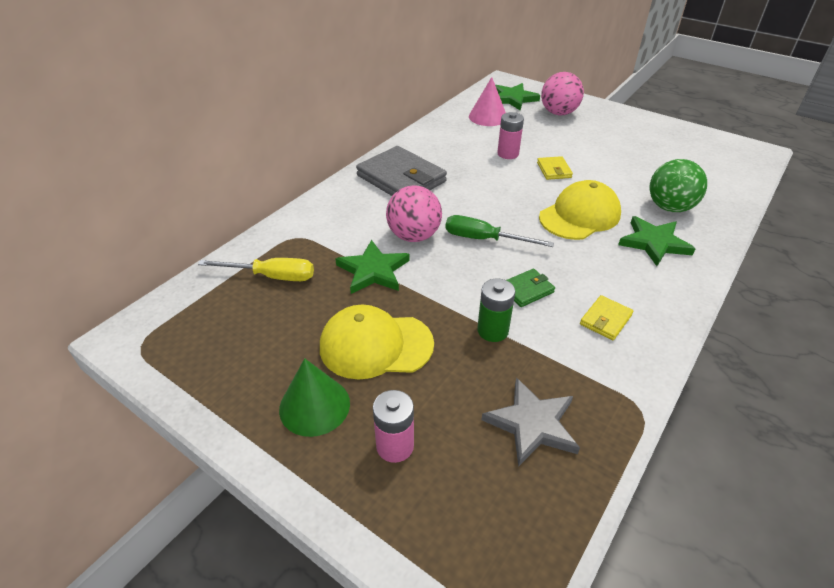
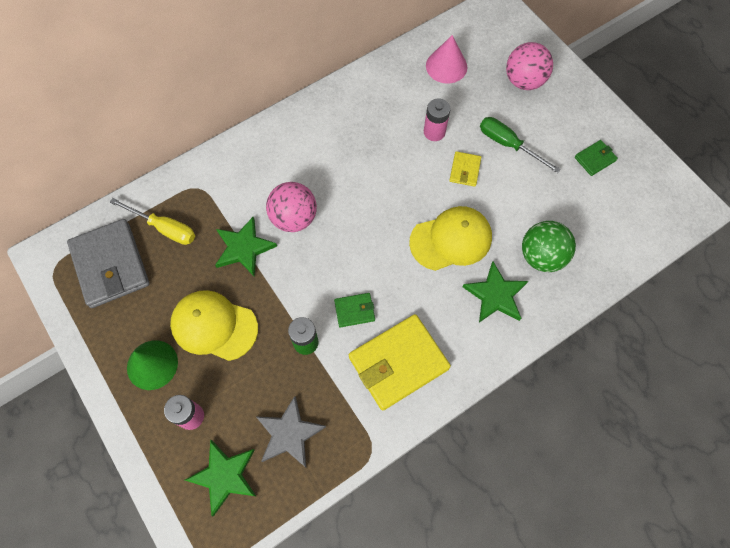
camera: 20 degrees right, 25 degrees up
(401, 179) = (316, 138): grey wallet -> grey wallet (110, 265)
(484, 239) = (350, 241): green screwdriver -> green screwdriver (508, 144)
(513, 99) = (490, 42): green star -> green star (224, 476)
(605, 320) = (398, 363): yellow wallet -> yellow wallet, size x2.14
(655, 142) = (595, 159): none -> green wallet

